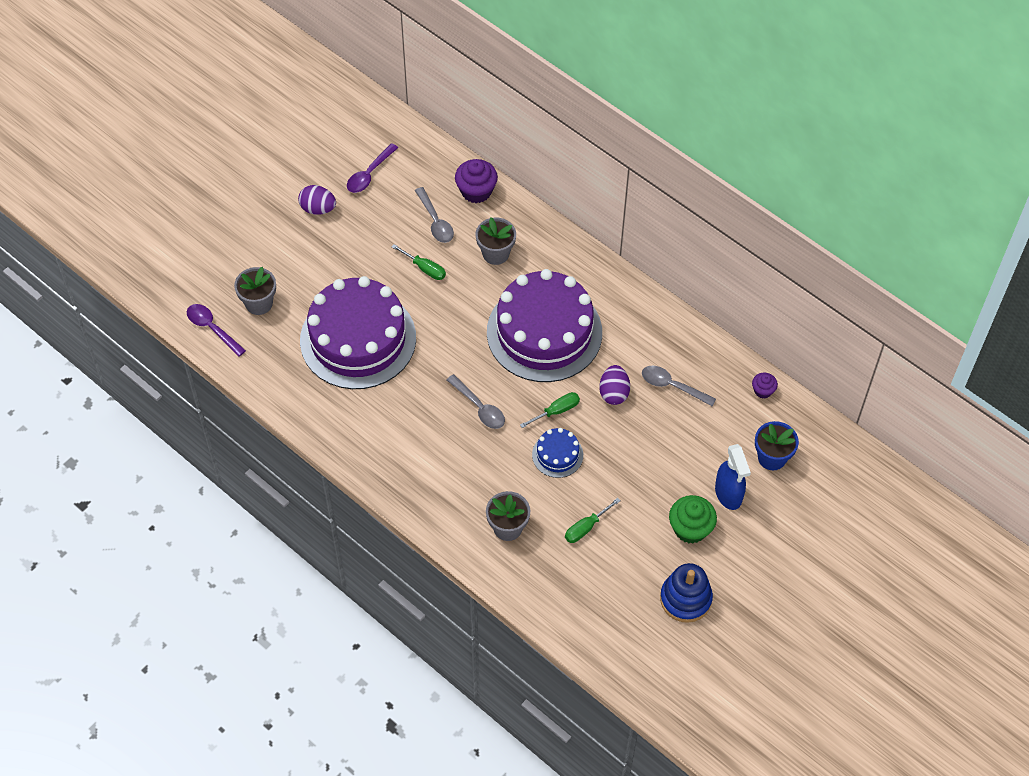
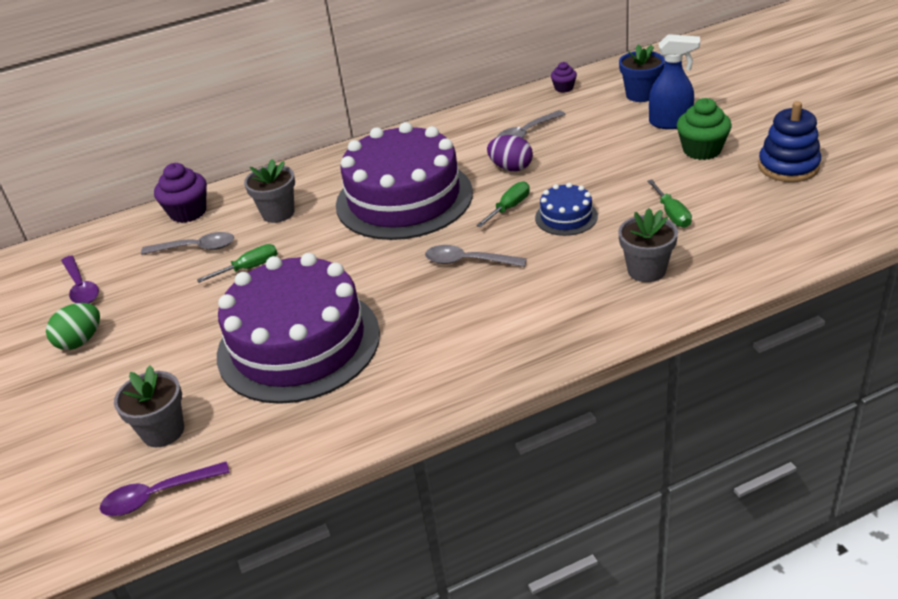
camera: 60 degrees left, 20 degrees down
(318, 208) = (80, 341): purple egg -> green egg
(479, 407) = (468, 261): grey spoon -> grey spoon turned 150 degrees counterclockwise
(556, 411) = (509, 207): green screwdriver -> green screwdriver turned 45 degrees clockwise

